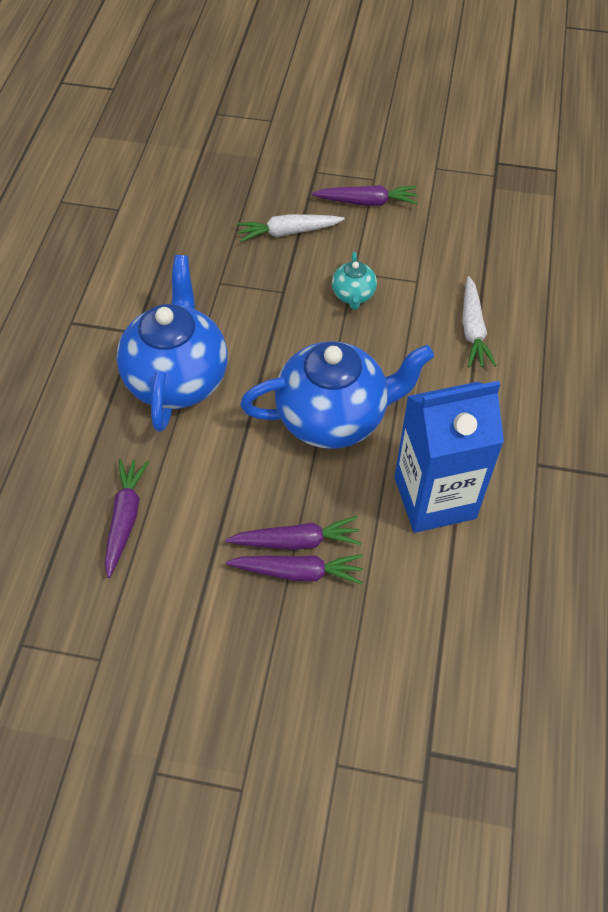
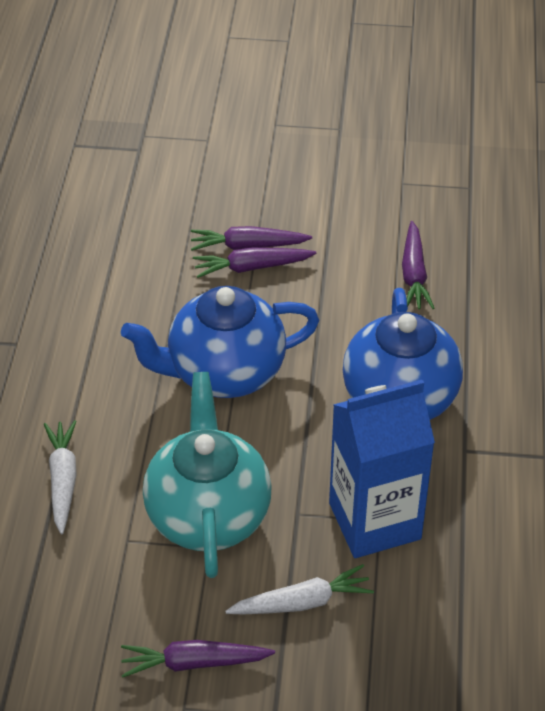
camera: 175 degrees right, 10 degrees down
(353, 295) = (208, 514): turquoise teapot -> turquoise teapot, size x2.24
(434, 498) = (122, 308): blue carton -> blue carton (374, 521)

